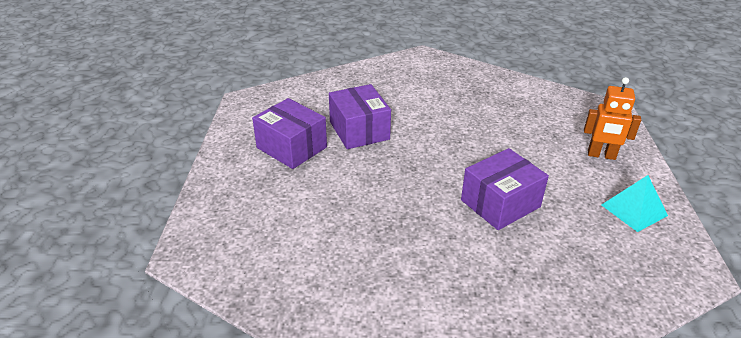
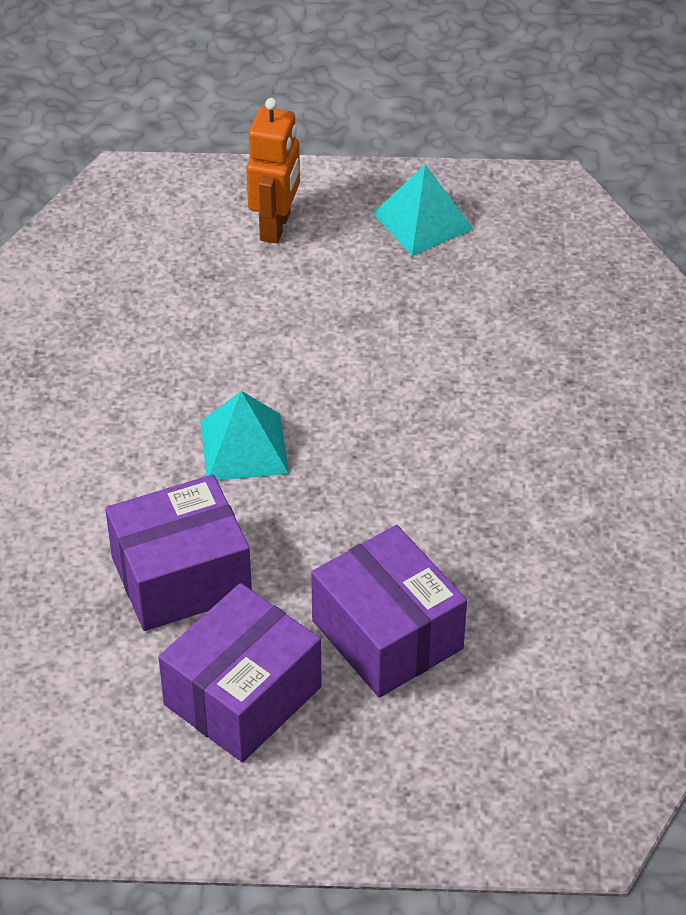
camera: 90 degrees left, 10 degrees up
(439, 146) = (243, 447): none -> turquoise pyramid
(500, 203) = (415, 377): purple box -> purple box (387, 635)

